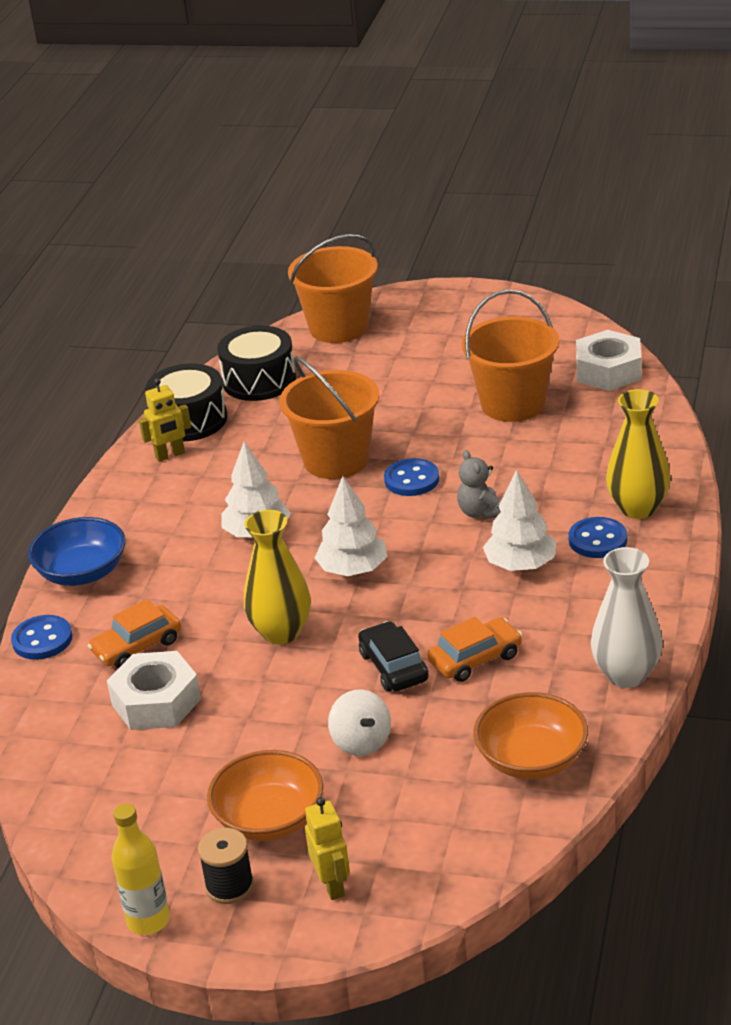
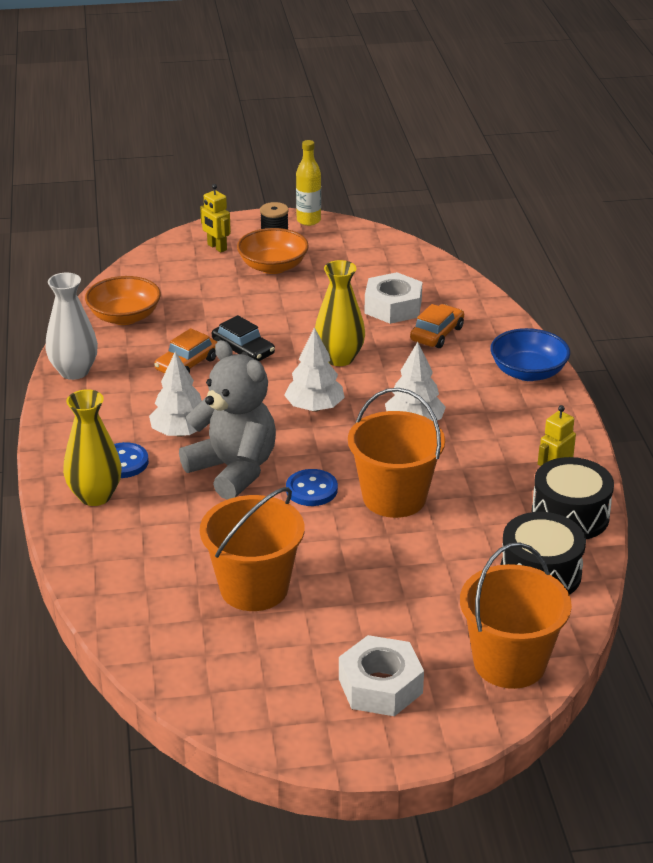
camera: 155 degrees right, 0 degrees up
(42, 640) = (509, 327): blue button -> none
(361, 742) = (240, 308): white spinning top -> none
(481, 512) = (233, 470): grey teddy bear -> grey teddy bear, size x2.16
(608, 371) = (166, 650): white nut -> white nut (380, 686)

